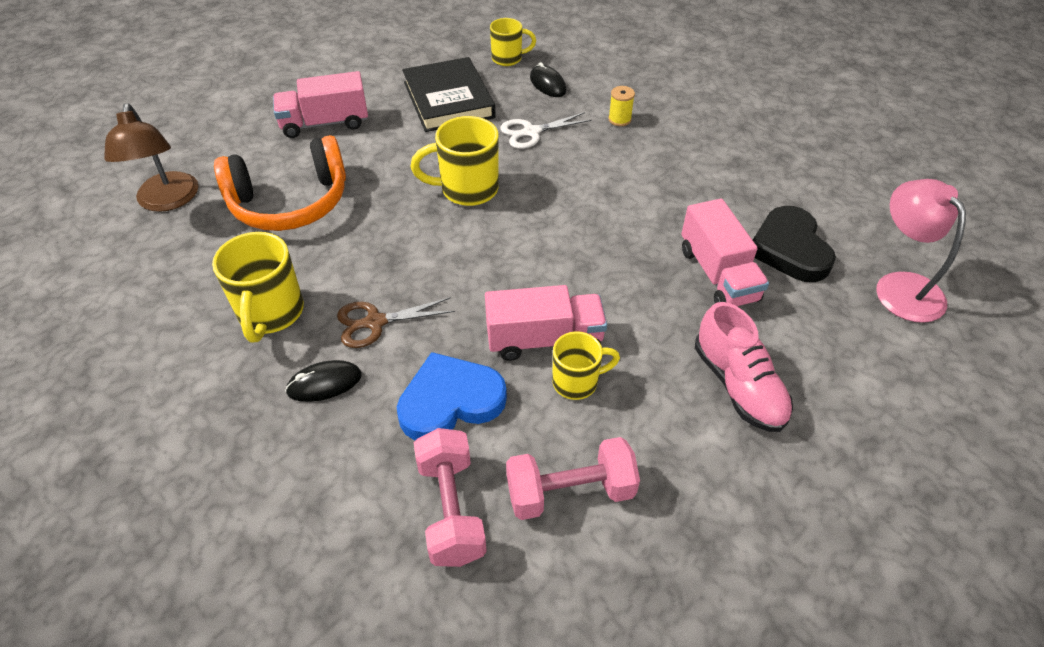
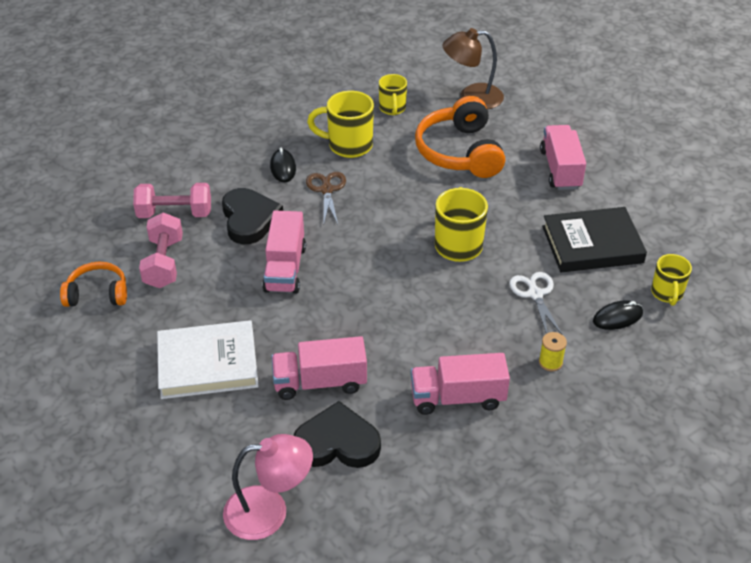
camera: 100 degrees right, 5 degrees down
(450, 401) = (249, 219): blue heart -> black heart
(577, 382) = (243, 279): yellow mug -> yellow mug (392, 109)
(663, 571) = (97, 294): none -> orange headphones
(690, 172) = (457, 398): none -> pink truck
(738, 386) = (208, 364): pink shoe -> white book

